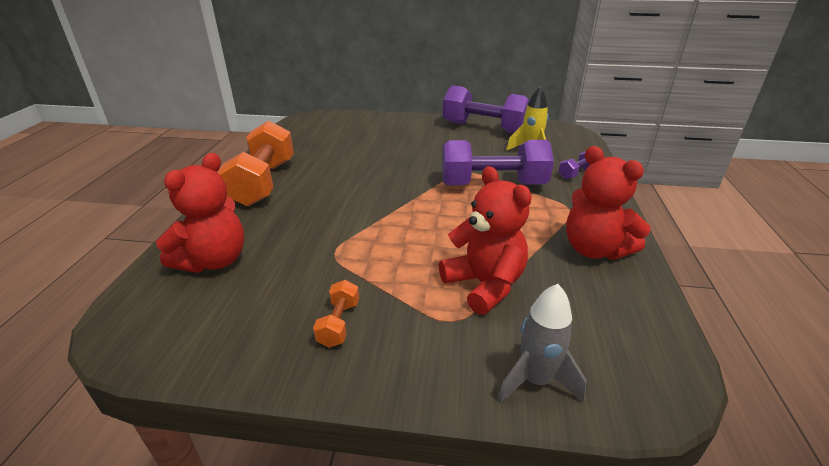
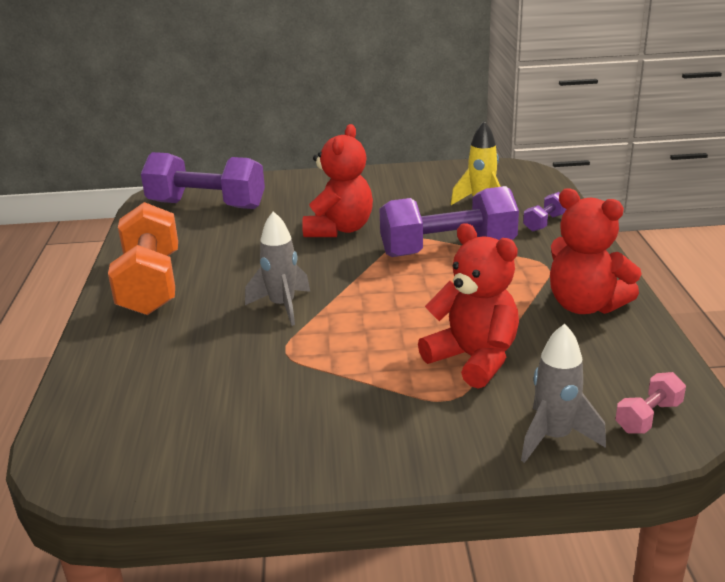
camera: 10 degrees left, 5 degrees down
(214, 260) = (140, 381): red teddy bear -> red teddy bear (339, 229)
(339, 323) = (325, 421): orange dumbbell -> none
(349, 214) = (282, 306): none -> grey rocket
(484, 128) = (413, 179): purple dumbbell -> purple dumbbell (206, 205)
(632, 374) = (648, 417): none -> pink dumbbell

